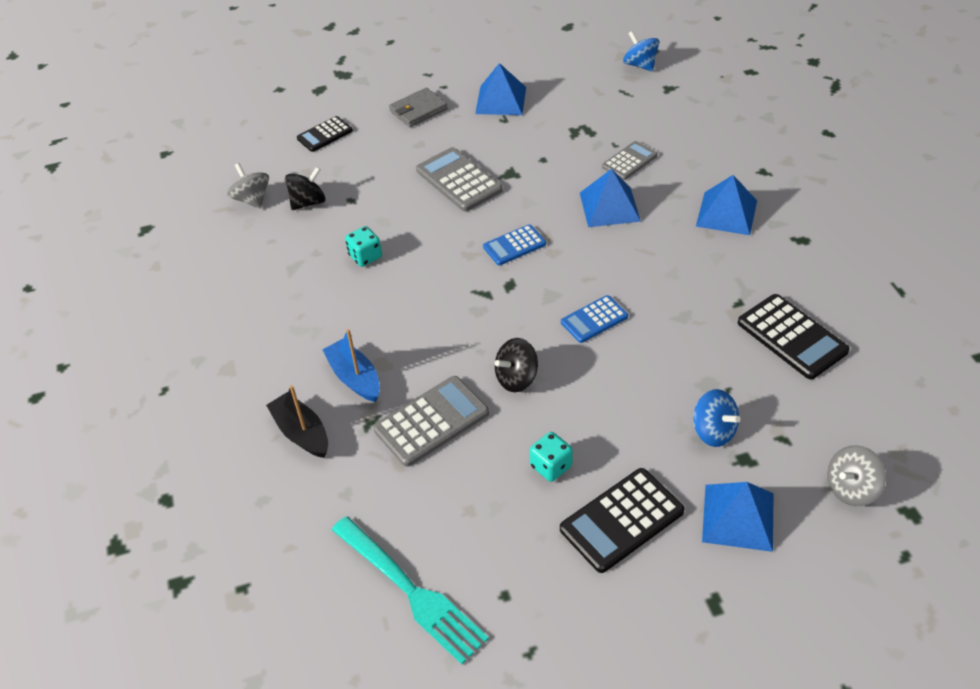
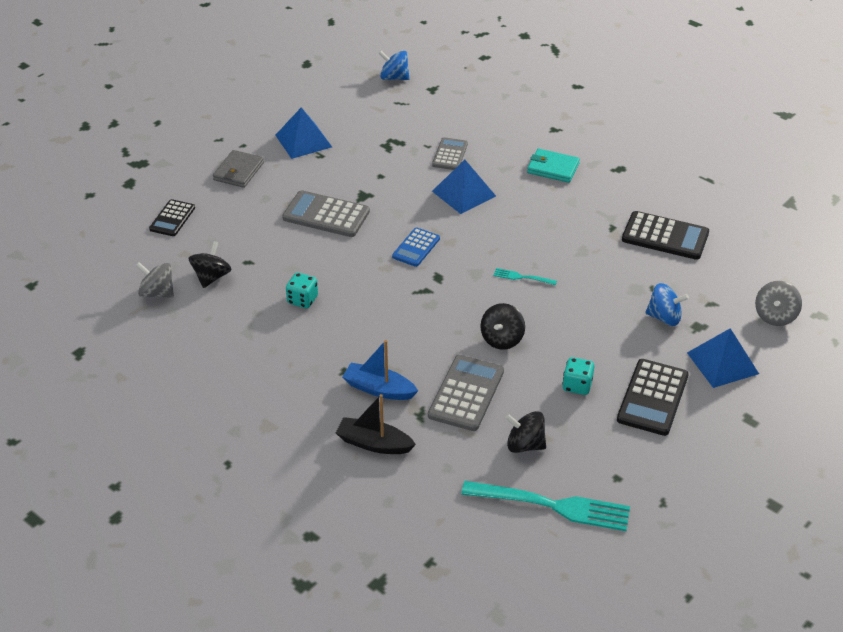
camera: 35 degrees left, 5 degrees down
(441, 507) = (525, 445): none -> black spinning top
(594, 320) = (522, 277): blue calculator -> turquoise fork
(726, 213) = (553, 168): blue pyramid -> turquoise wallet

